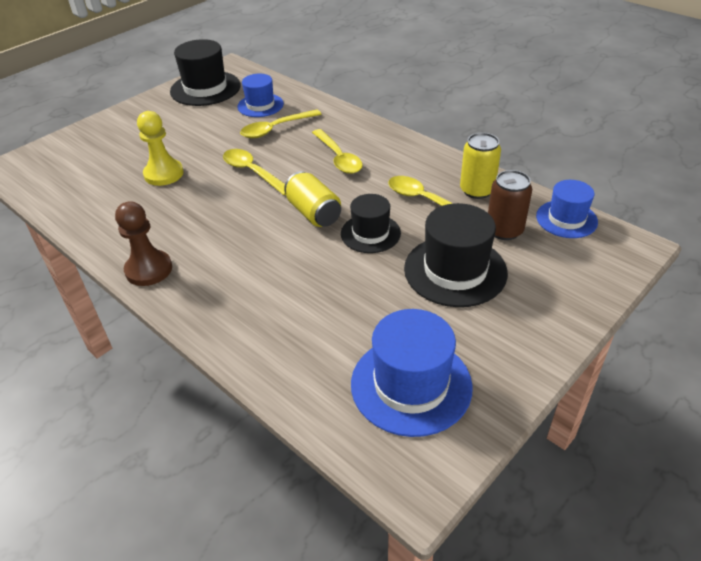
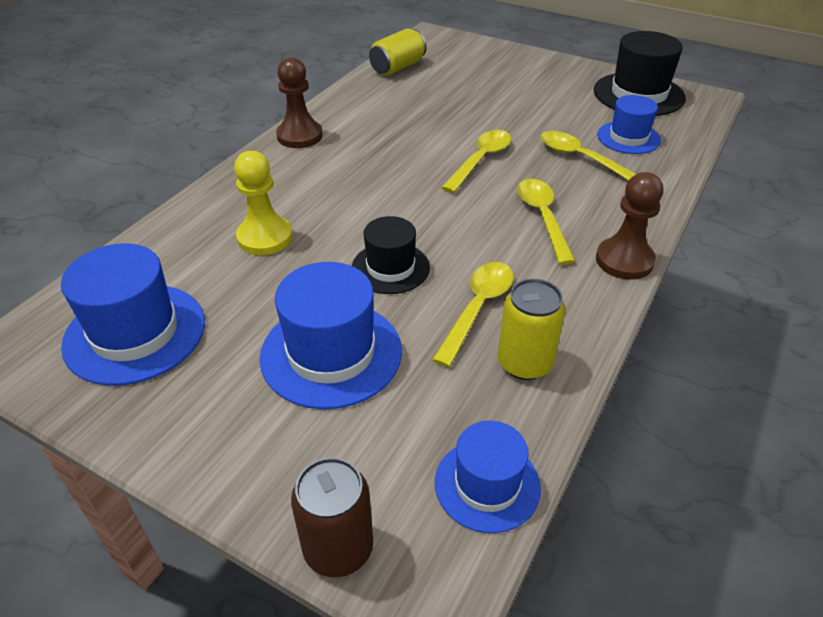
camera: 75 degrees right, 0 degrees up
(164, 174) = (452, 109): yellow pawn -> yellow pawn (265, 237)
(313, 213) = (417, 217): yellow can -> yellow can (397, 67)
(338, 158) = (543, 218): yellow spoon -> yellow spoon turned 120 degrees clockwise
(394, 137) = (624, 260): none -> brown pawn
(455, 270) = (331, 353): black hat -> blue hat
(504, 230) = (432, 401): brown can -> brown can (338, 548)

